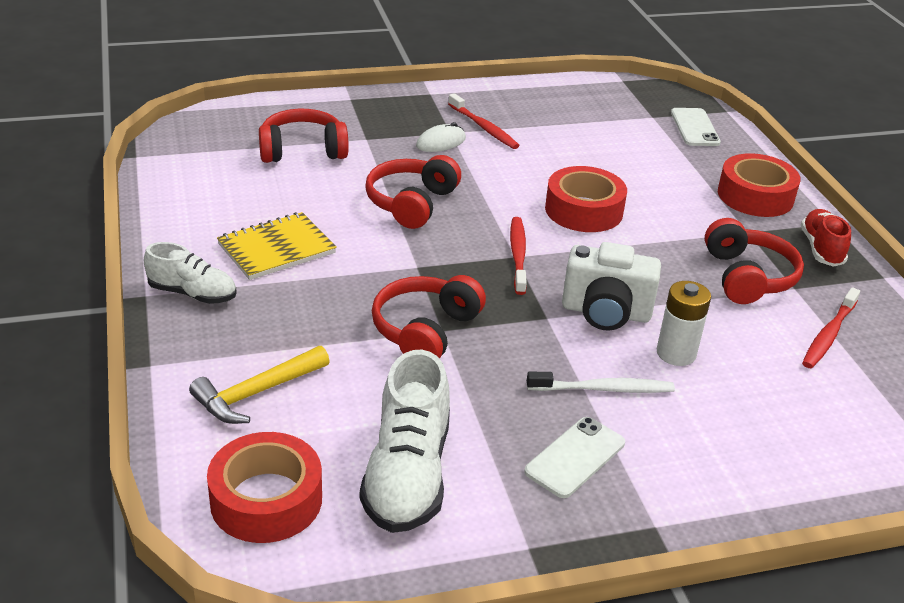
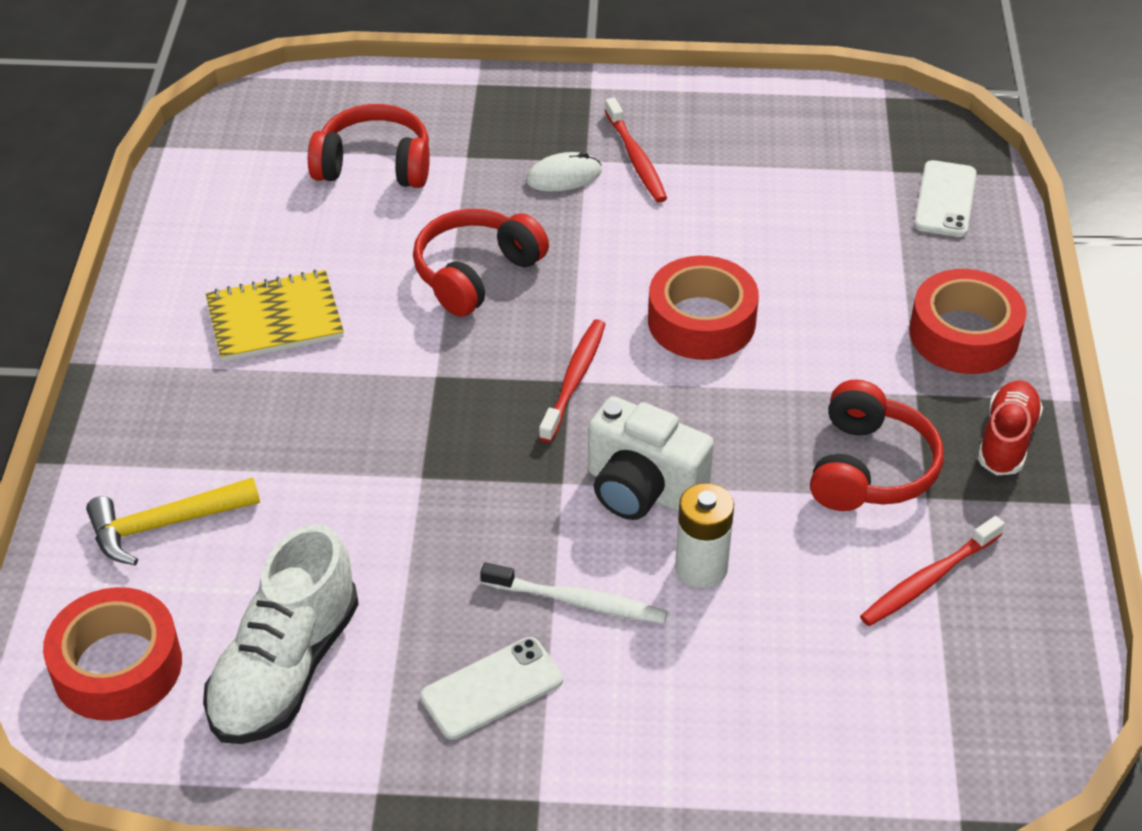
camera: 20 degrees right, 10 degrees up
(192, 293) = (149, 370): white shoe -> none
(425, 331) = (400, 474): red headphones -> none

